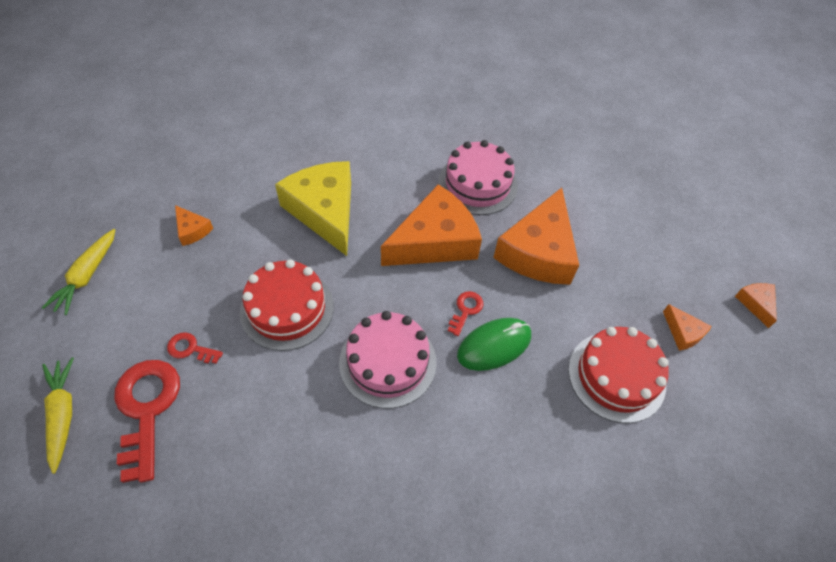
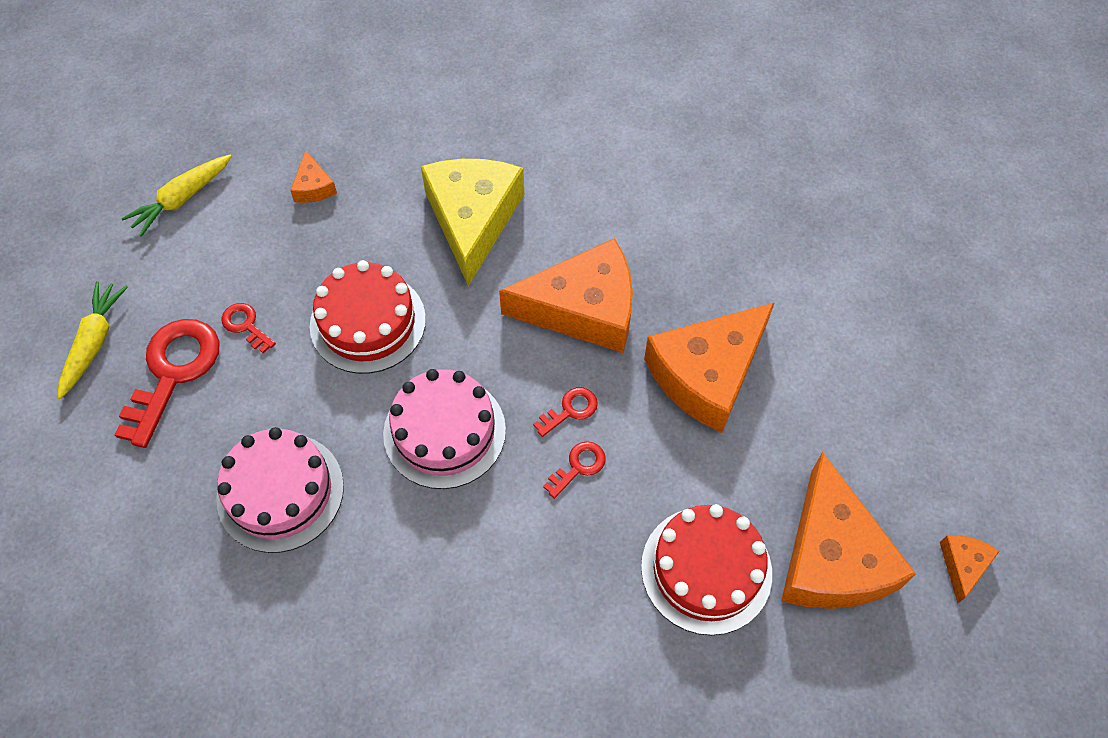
camera: 30 degrees right, 5 degrees up
(477, 184) = (683, 254): pink cake -> pink cake (280, 492)
(494, 345) = (578, 466): green mouse -> red key
(683, 332) = (832, 557): orange cheese -> orange cheese, size x2.31

